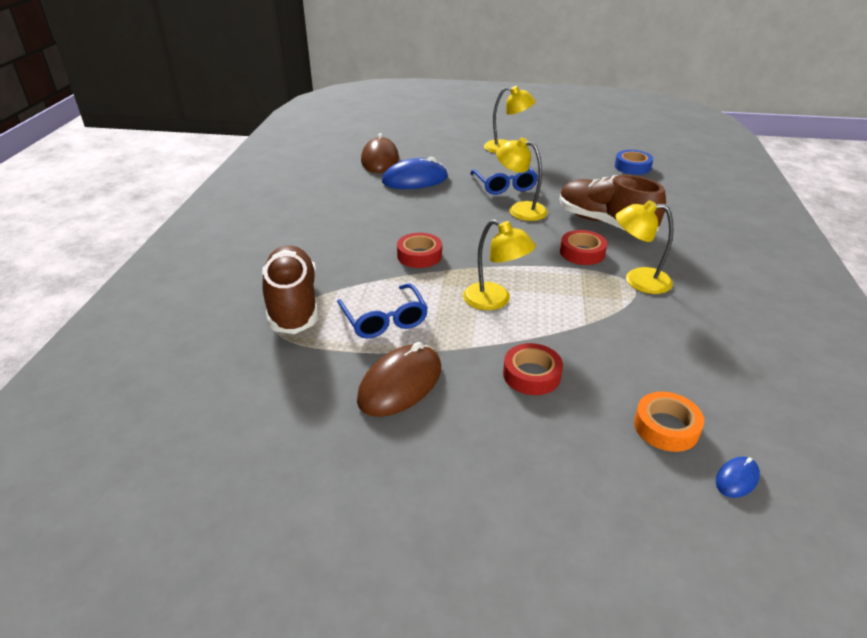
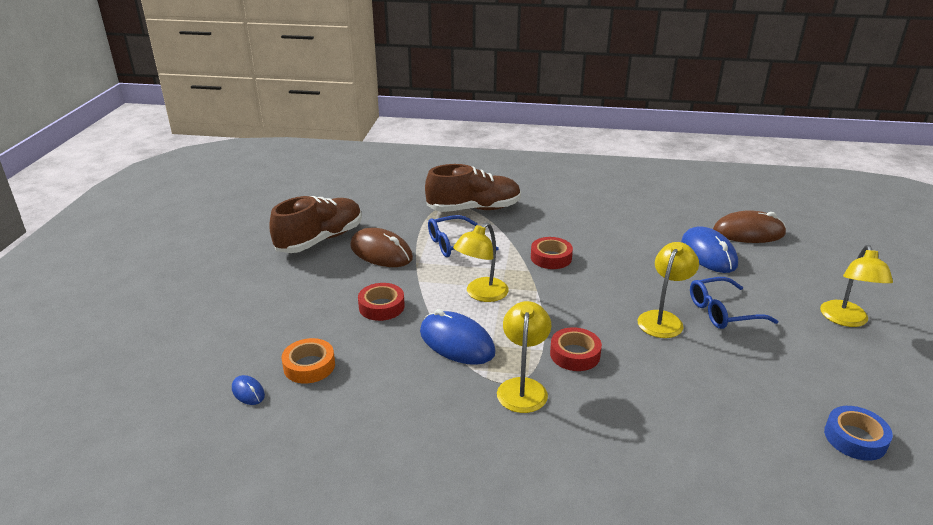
camera: 90 degrees right, 5 degrees down
(585, 317) = (457, 342): none -> blue mouse
(605, 223) = (652, 381): brown shoe -> brown shoe (320, 240)

